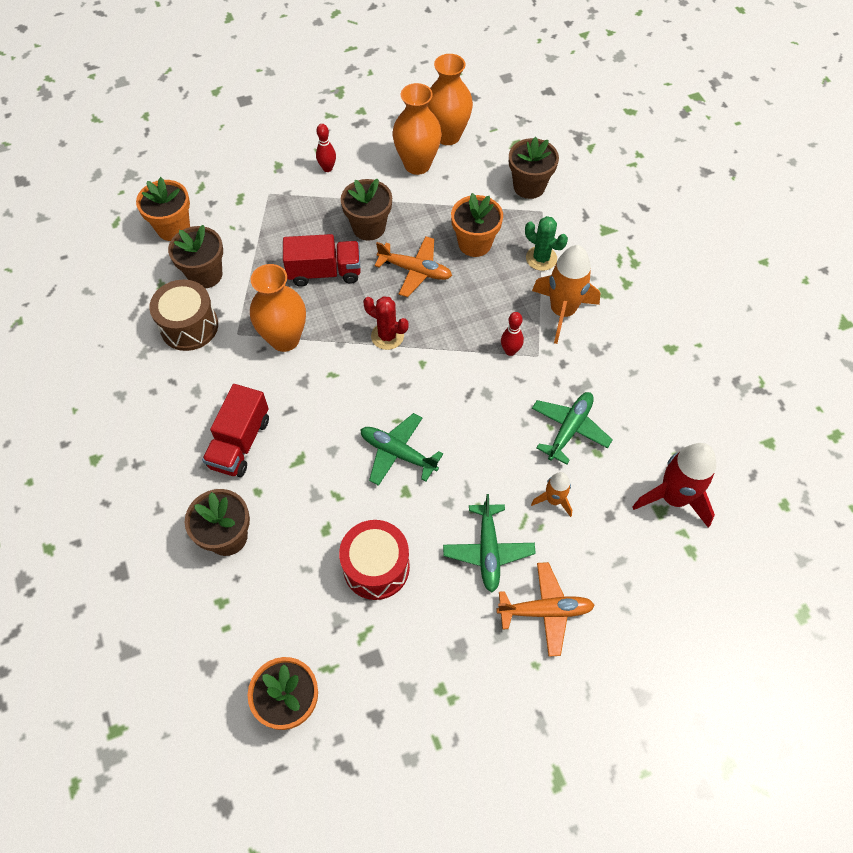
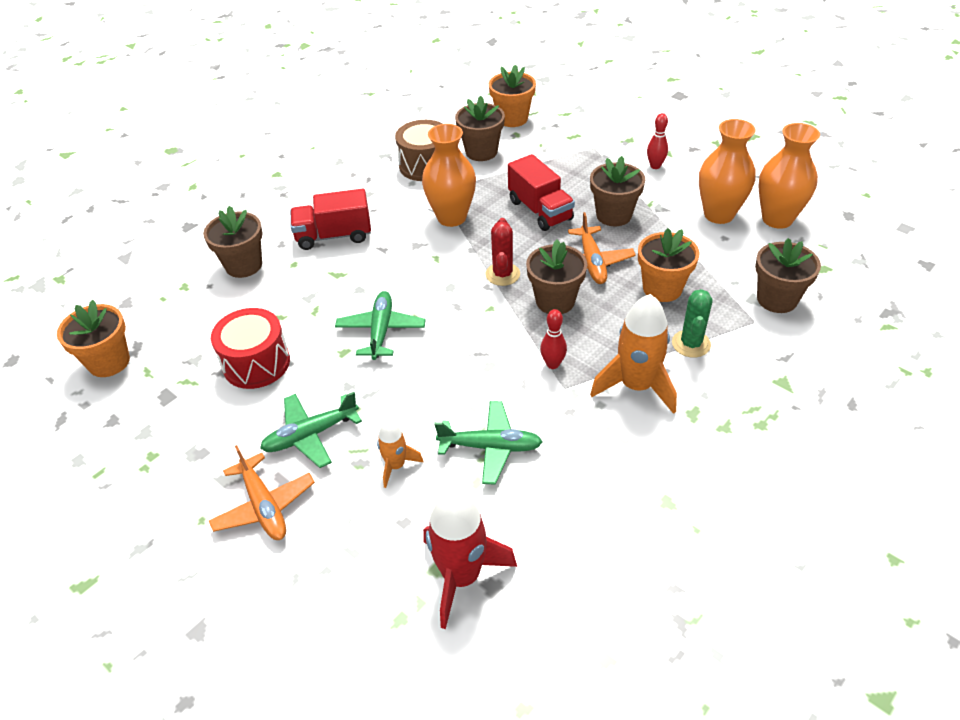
camera: 65 degrees right, 15 degrees down
(443, 316) = (555, 301): none -> brown flower pot

